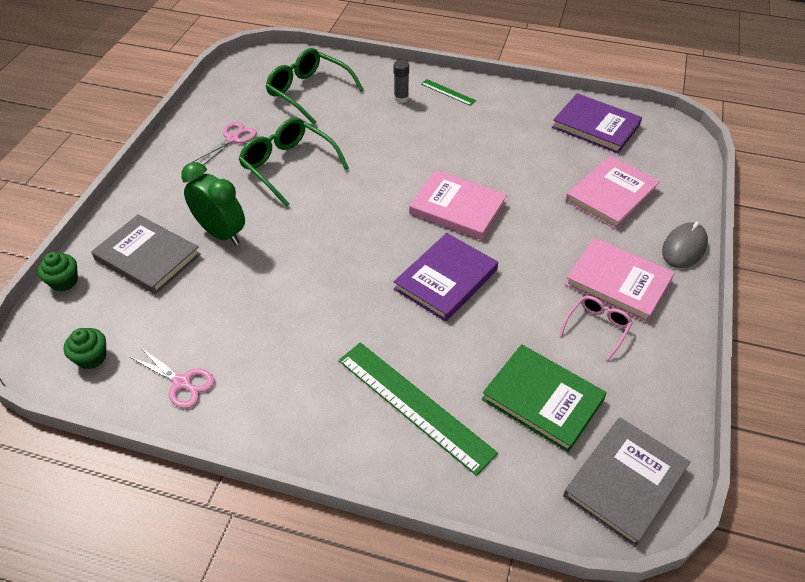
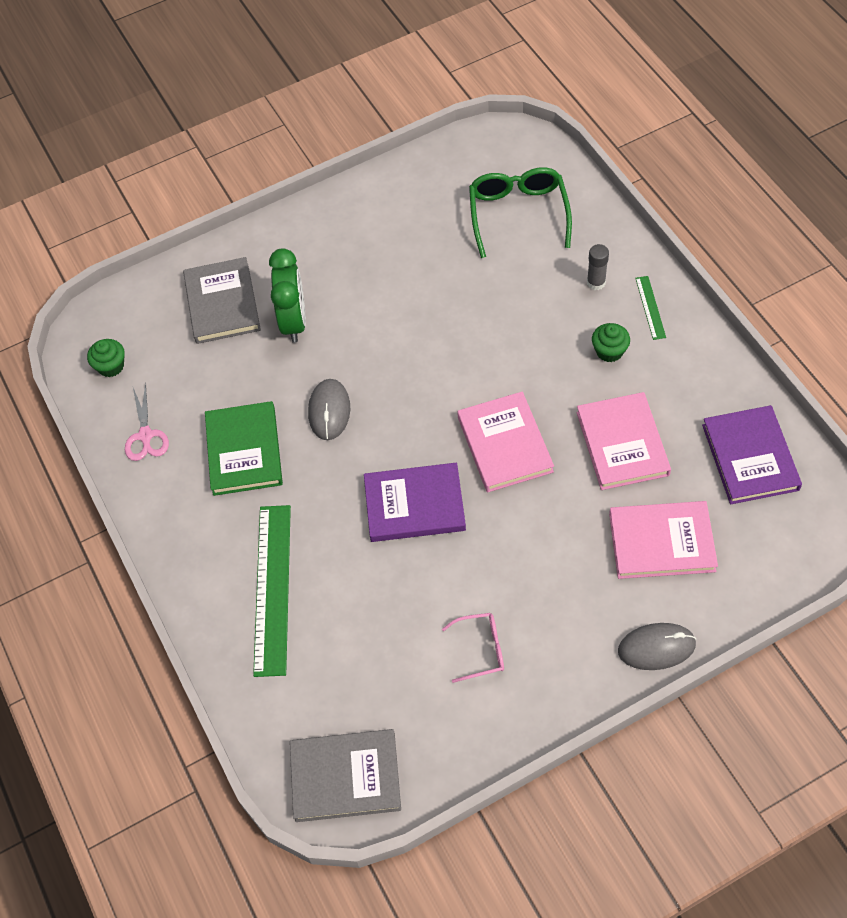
camera: 50 degrees right, 10 degrees up
(64, 281) = (149, 282): green cupcake -> green cupcake (609, 351)
(232, 139) = (397, 225): pink scissors -> none
(288, 166) = (413, 289): green glasses -> none
(315, 267) = (329, 411): none -> grey mouse
(542, 399) = (365, 666): green book -> green book (244, 451)
(618, 282) = (551, 627): pink book -> pink book (622, 443)

